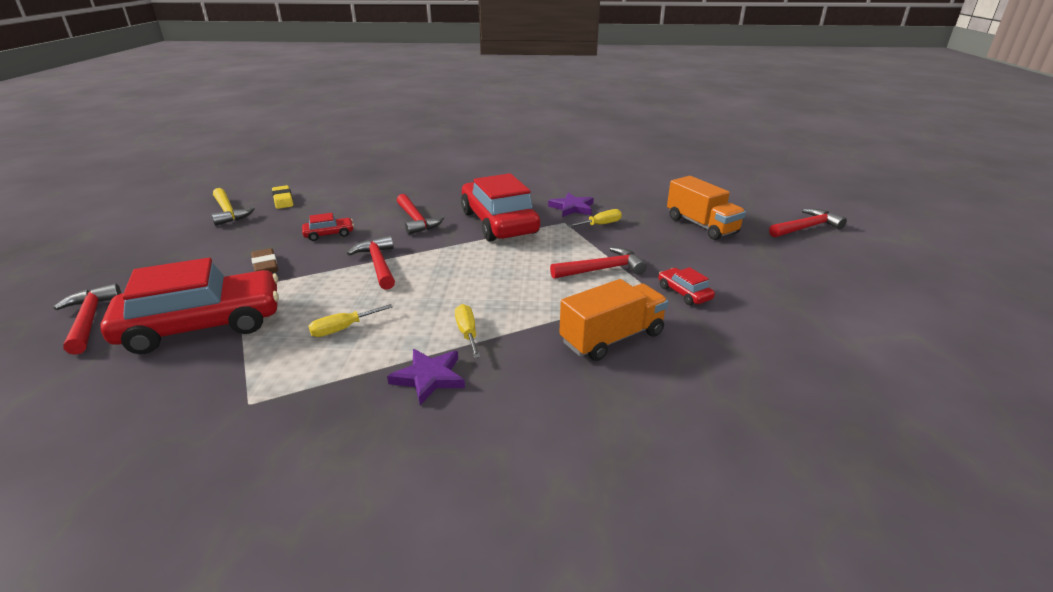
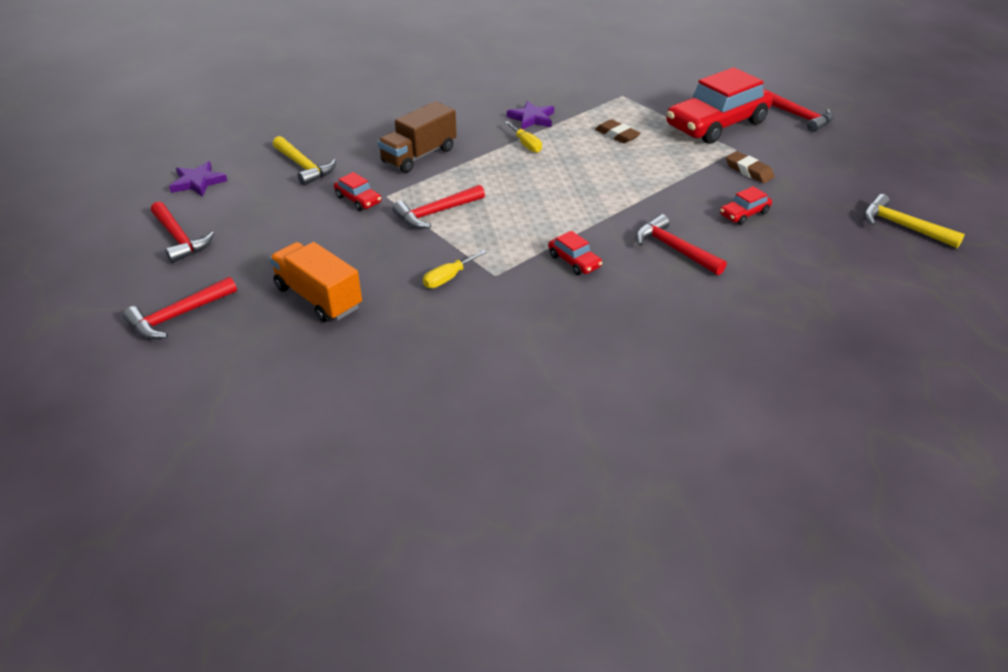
camera: 165 degrees right, 10 degrees up
(283, 200) = (878, 257): yellow eraser -> none
(342, 329) = (617, 135): yellow screwdriver -> brown eraser
(378, 264) = (651, 187): red hammer -> red hammer (179, 238)
(498, 222) = (574, 261): red car -> red car, size x0.42
(572, 208) = (493, 306): purple star -> purple star (198, 182)
(612, 338) = (419, 155): orange truck -> brown truck
(766, 344) = (304, 166): none -> yellow hammer

